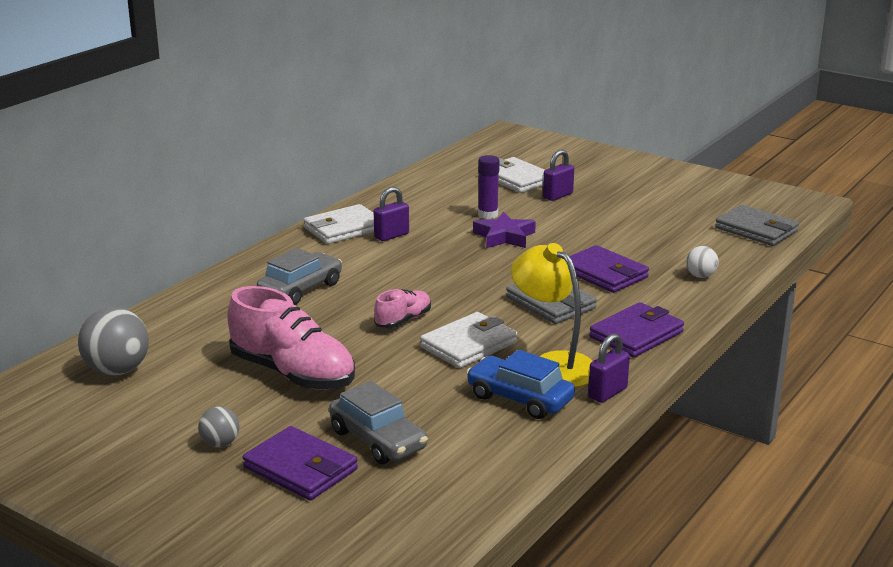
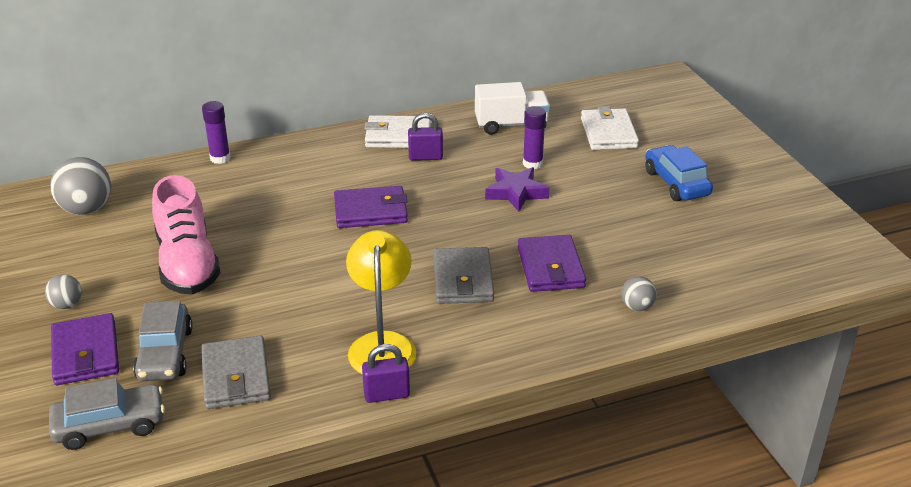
camera: 35 degrees right, 10 degrees up
(197, 292) = (220, 158): none -> purple glue stick
(300, 289) = (292, 185): grey car -> grey car (110, 425)
(403, 320) = (326, 247): pink shoe -> none
(430, 195) = (511, 125): none -> white truck
(468, 345) = (343, 294): white wallet -> none
(519, 398) = (312, 366): blue car -> blue car (676, 183)
(558, 196) = (622, 165): purple padlock -> none
(636, 335) = (491, 346): purple wallet -> purple wallet (370, 211)
(700, 276) = (637, 307): white ball -> grey ball
(756, 230) = (767, 276): grey wallet -> grey wallet (236, 376)

